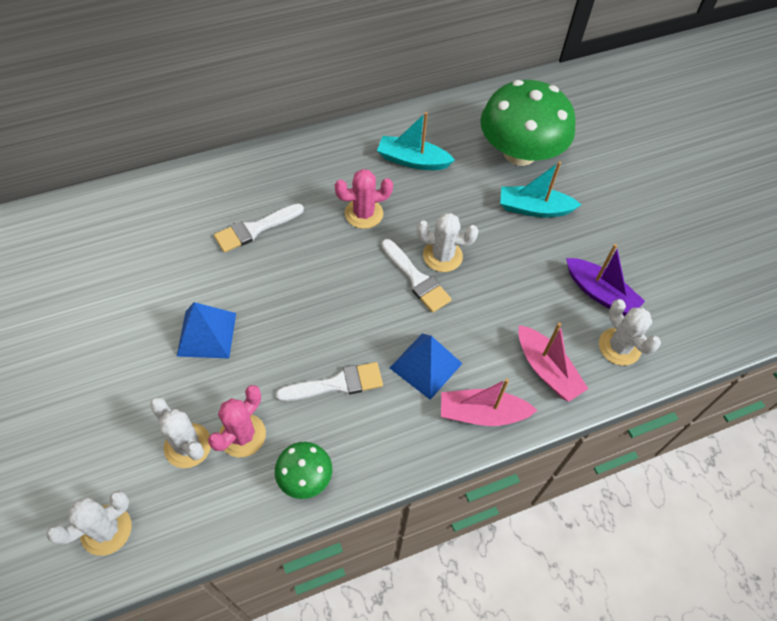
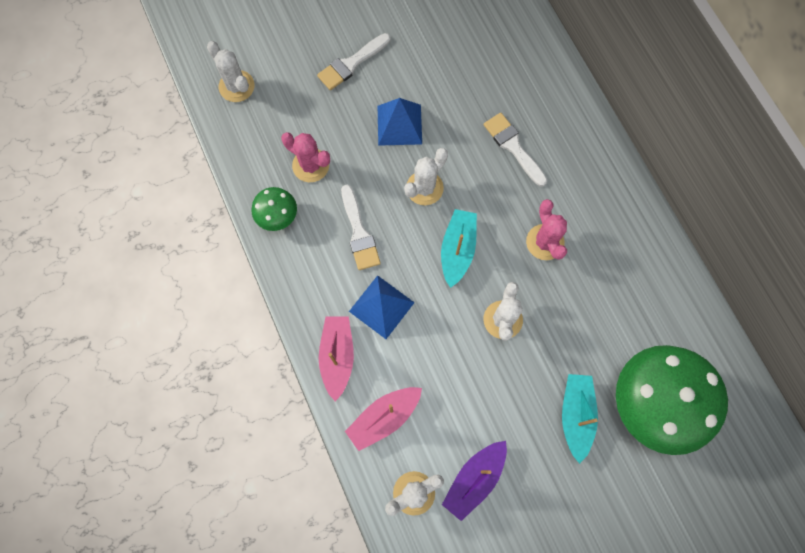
camera: 90 degrees right, 15 degrees up
(188, 445) = (301, 128): white cactus -> white cactus (424, 188)
(413, 160) = (622, 287): turquoise boat -> turquoise boat (457, 250)
(416, 279) = (473, 295): white brush -> white brush (351, 64)

